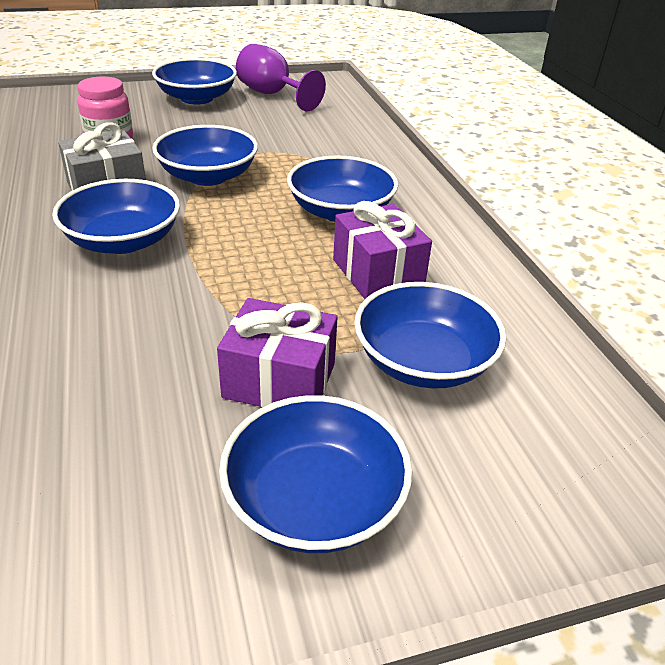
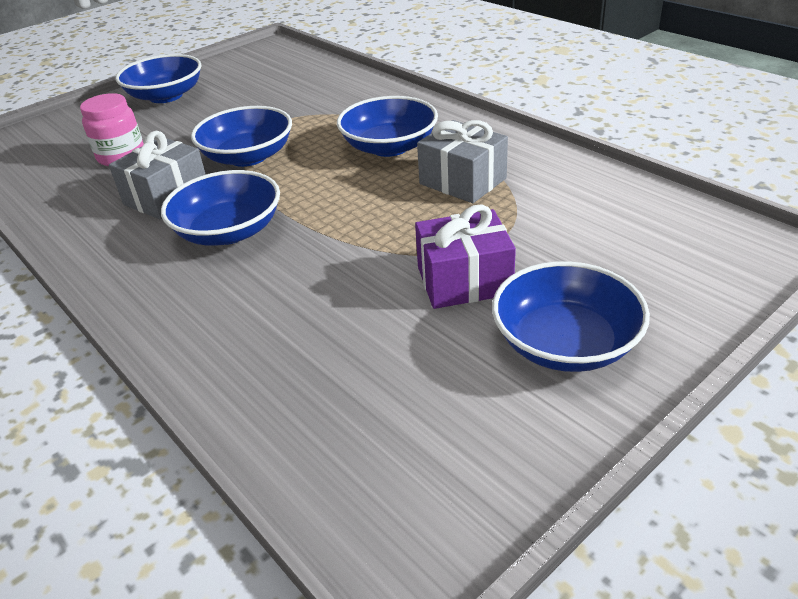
camera: 20 degrees left, 0 degrees up
(272, 94) = (233, 72): purple goblet -> none
(377, 273) = (462, 181): purple gift -> grey gift
(423, 361) = (553, 228): blue bowl -> none

